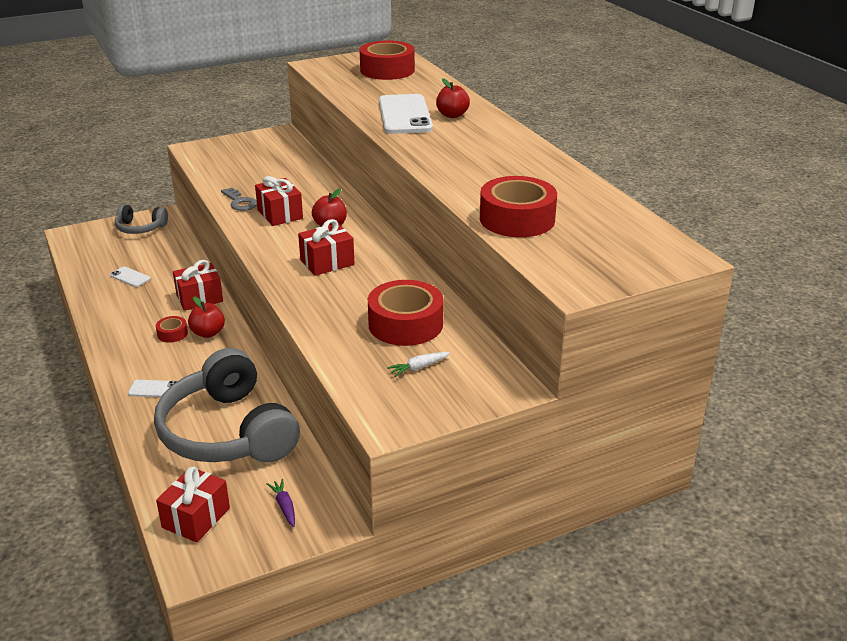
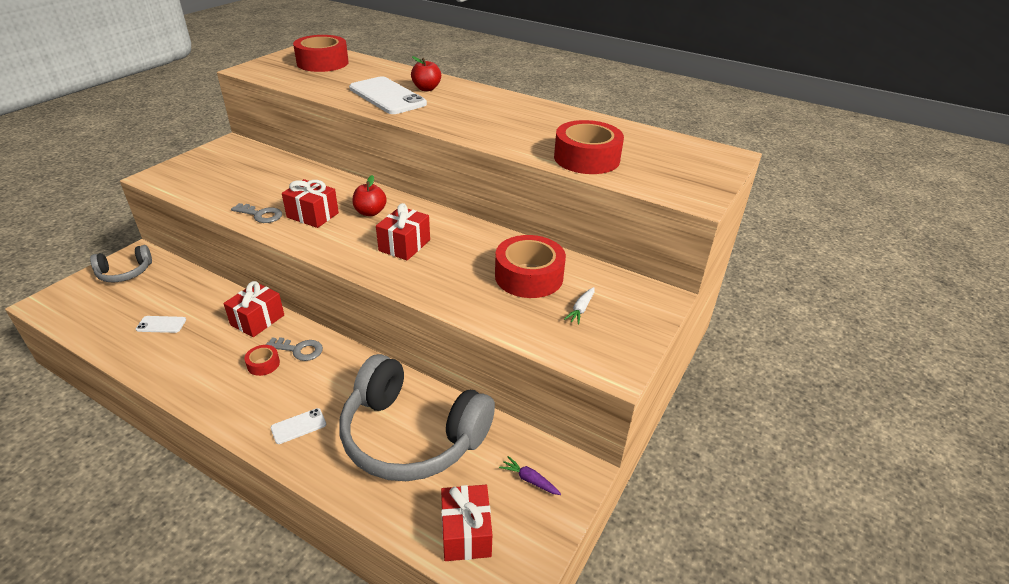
camera: 35 degrees left, 5 degrees up
(208, 333) = (299, 350): red apple -> grey key

